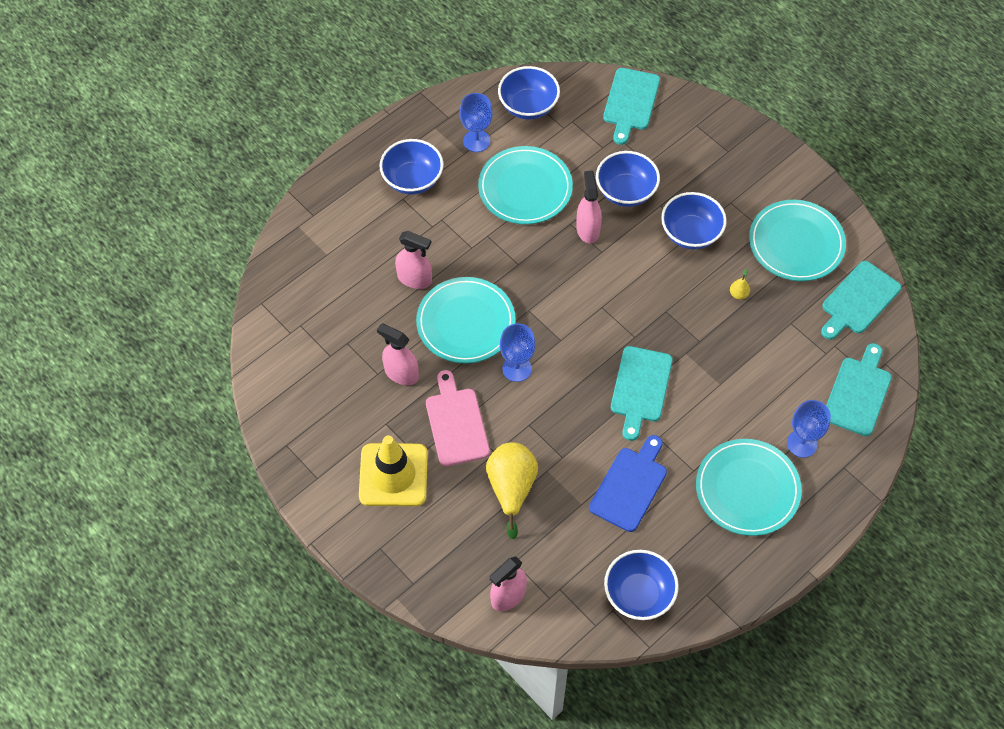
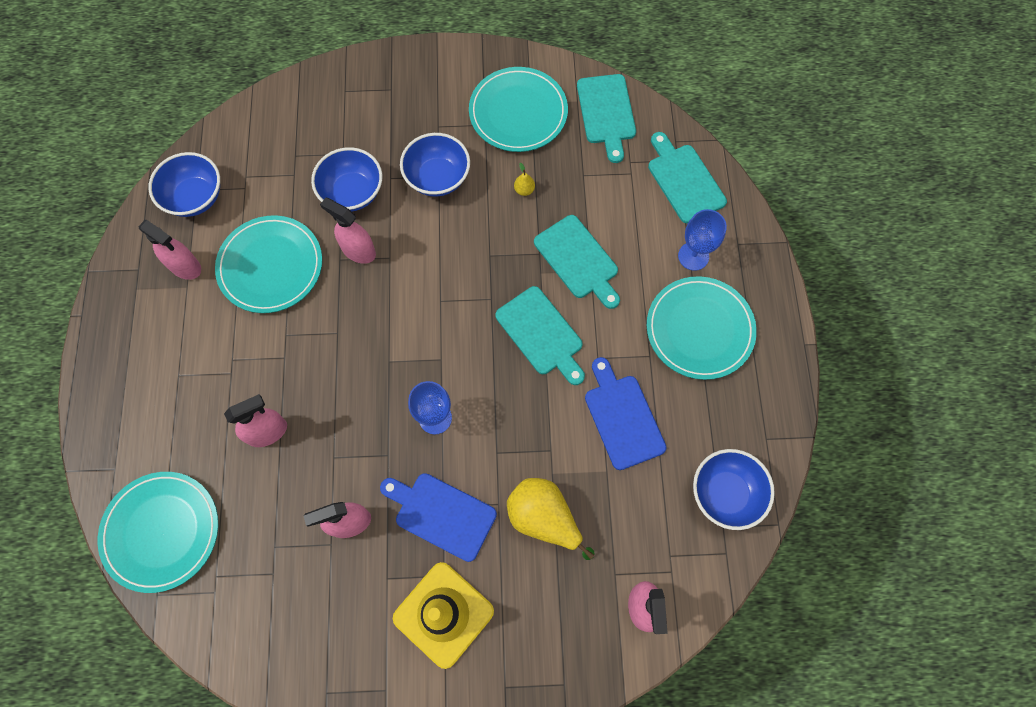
camera: 50 degrees left, 10 degrees up
(412, 179) = (168, 351): blue bowl -> none
(456, 423) = (441, 514): pink cutting board -> blue cutting board
(466, 322) = (352, 424): turquoise plate -> turquoise plate (161, 531)
(476, 141) = (185, 266): blue goblet -> pink spray bottle
(630, 102) = (274, 119): turquoise cutting board -> turquoise cutting board (578, 260)

